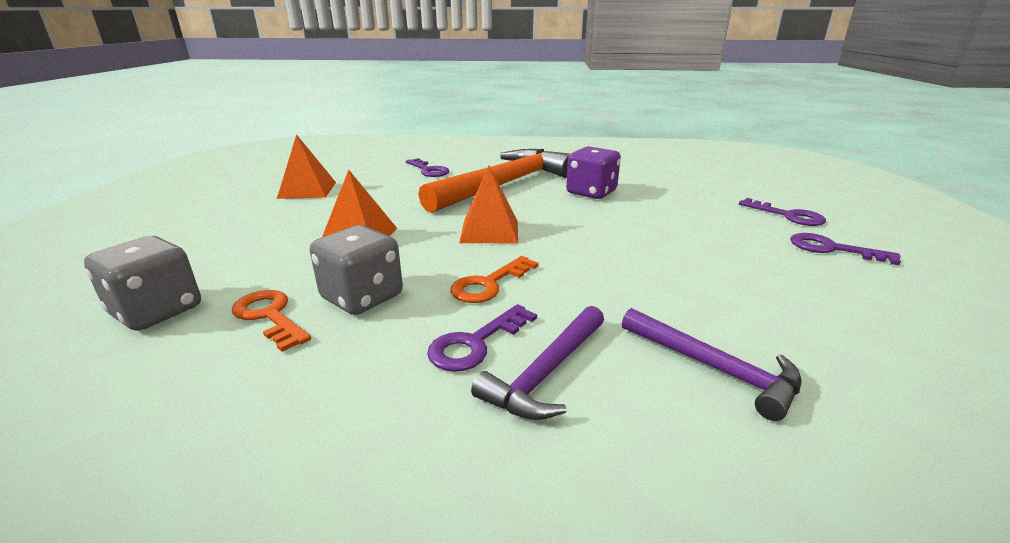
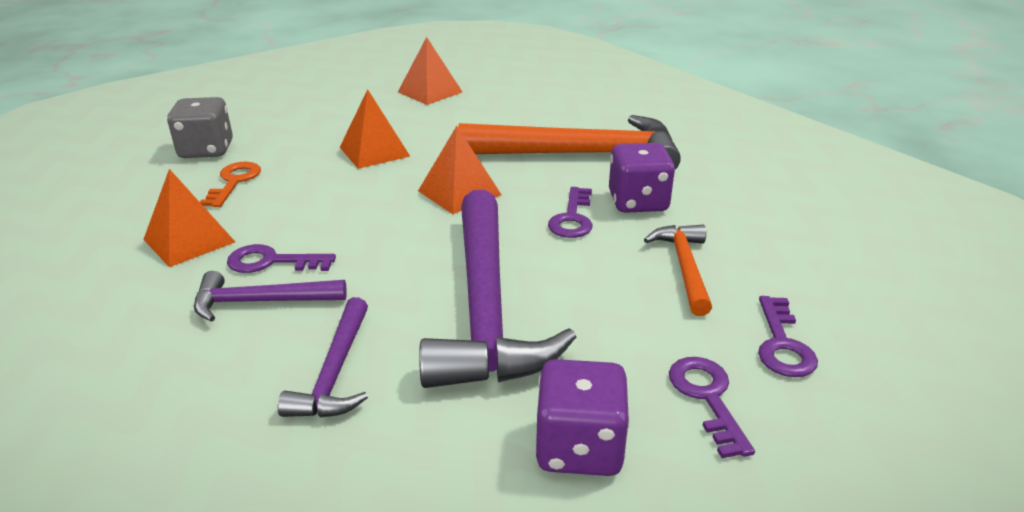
camera: 50 degrees right, 5 degrees up
(347, 383) = (189, 240): none -> orange pyramid
(362, 297) = (288, 197): grey dice -> none
(429, 170) = (556, 109): purple key -> purple key (572, 218)
(489, 284) = (361, 232): orange key -> none
(670, 275) = (485, 307): none -> purple hammer
(683, 208) = (684, 267): none -> orange hammer
(873, 301) = (579, 447): none -> purple dice

